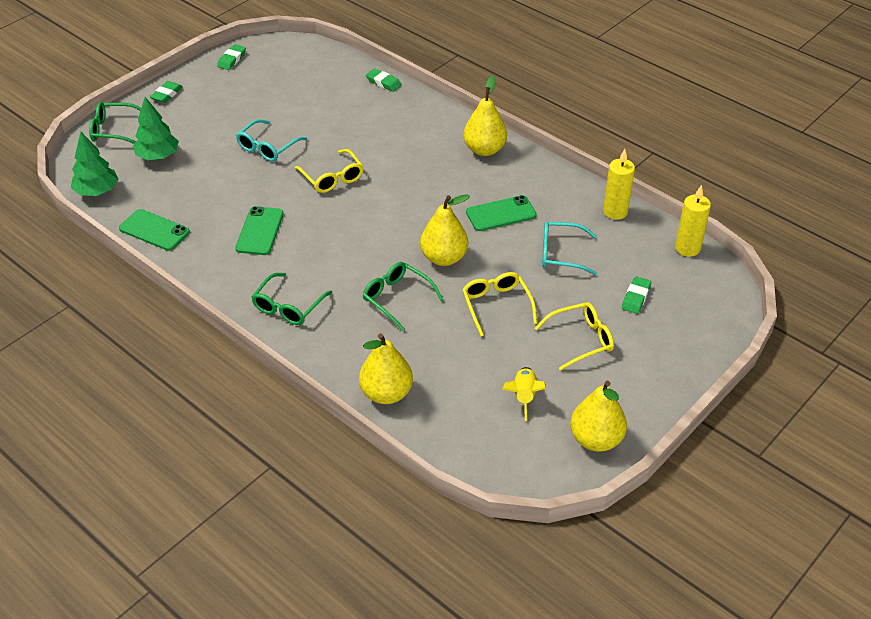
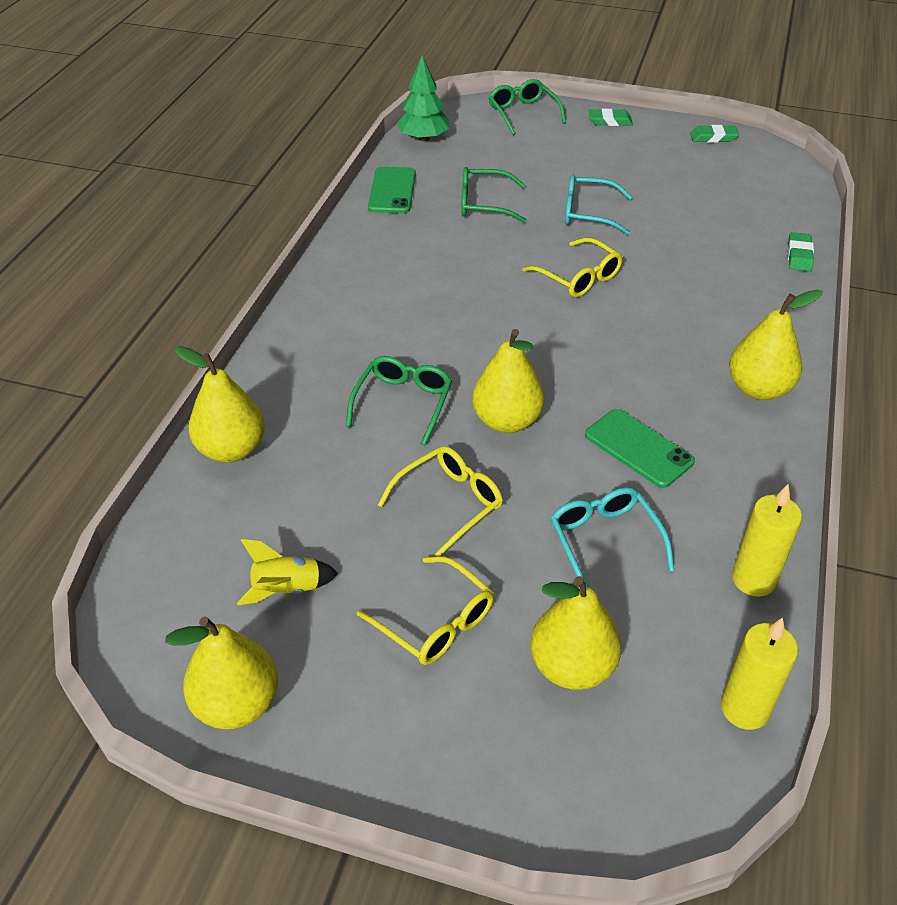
camera: 65 degrees right, 0 degrees up
(158, 156) = (507, 151): green tree -> none
(260, 231) = (443, 257): green phone -> none
(288, 306) = (334, 321): green glasses -> green glasses (484, 204)
(332, 178) = (578, 277): yellow glasses -> yellow glasses turned 75 degrees counterclockwise
(635, 297) = (572, 667): green eraser -> yellow pear

